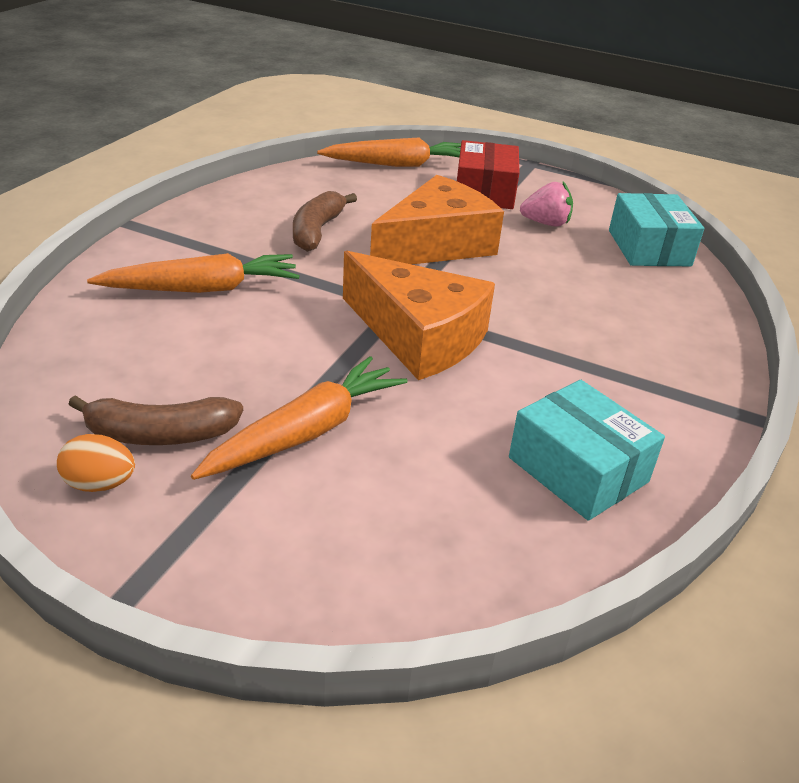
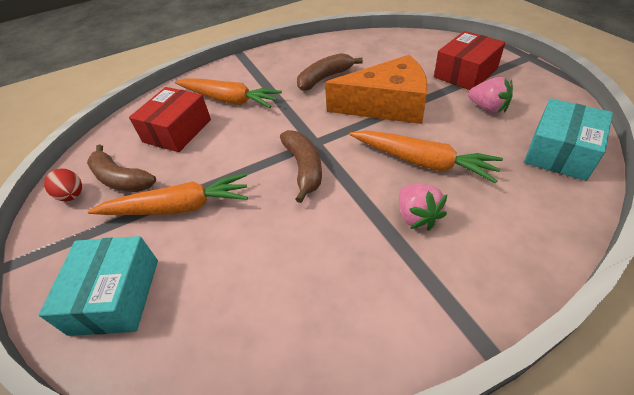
camera: 45 degrees right, 10 degrees up
(100, 484) = (72, 196): orange egg -> red egg
(169, 348) = (177, 131): none -> red box
(397, 164) = (424, 42): orange carrot -> orange carrot (422, 162)
(418, 336) = (304, 168): orange cheese -> brown banana
(578, 470) = (292, 316): turquoise box -> turquoise box (115, 295)
(591, 342) = (417, 217): none -> pink strawberry

